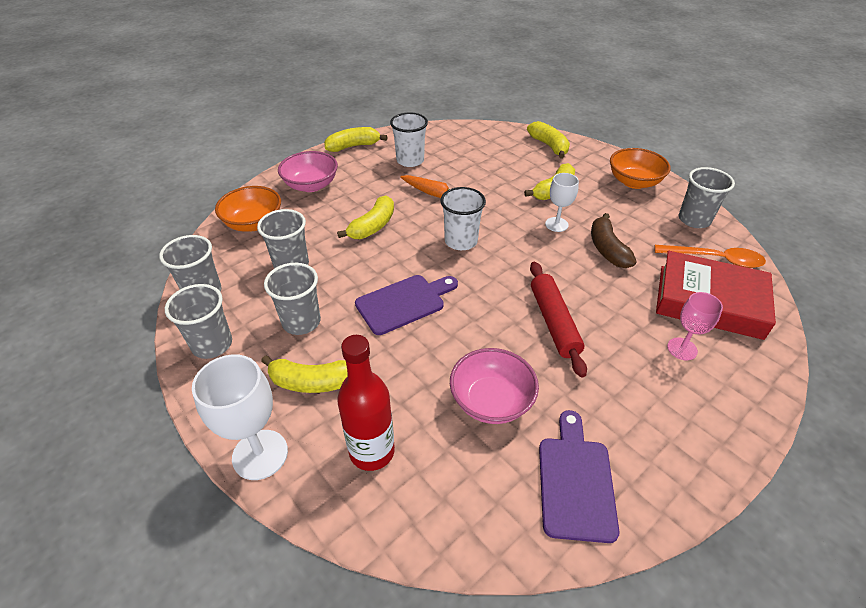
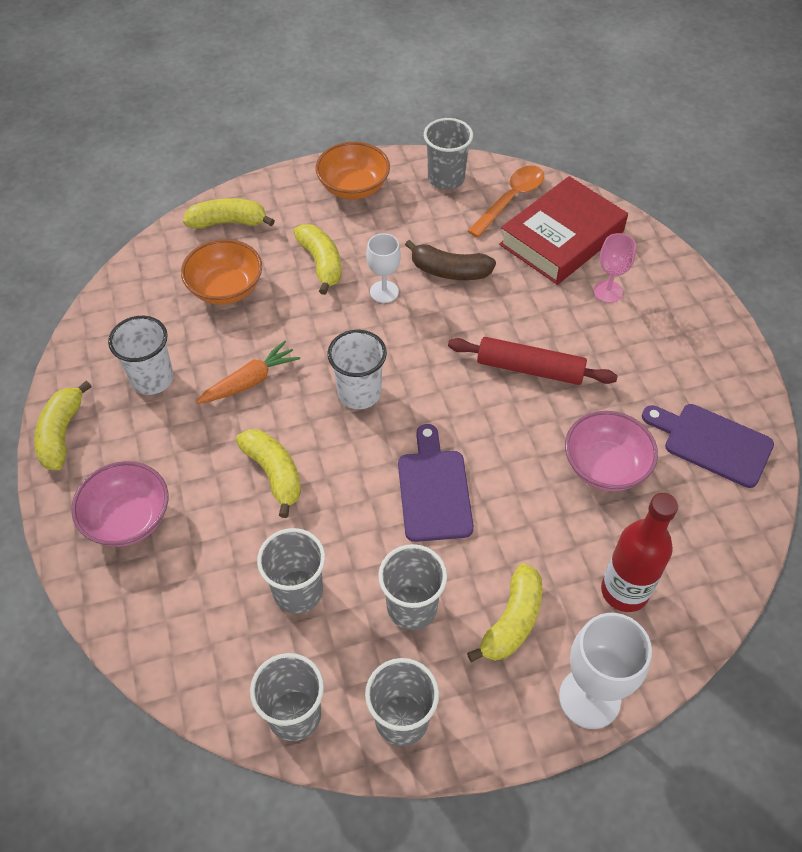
camera: 65 degrees left, 10 degrees up
(253, 223) = (174, 618): orange bowl -> orange bowl (226, 288)

